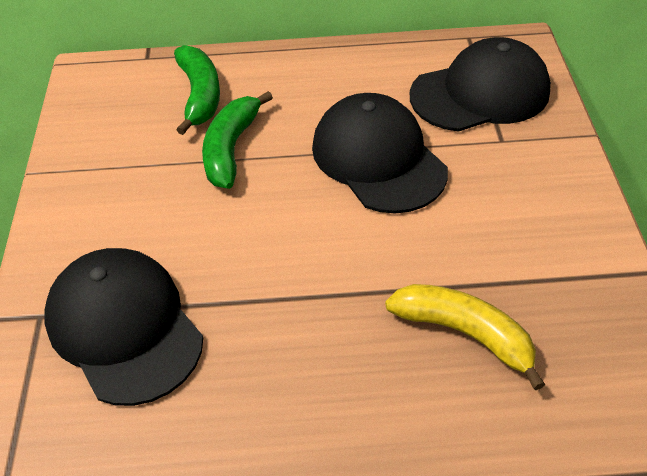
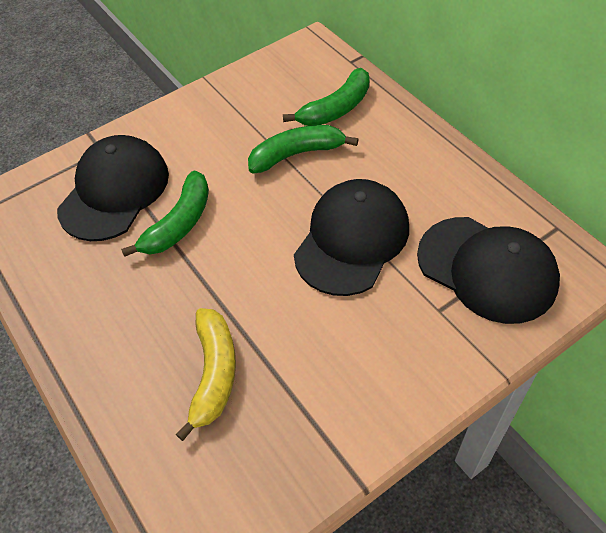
camera: 60 degrees right, 5 degrees up
(235, 283) = (179, 223): none -> green banana

